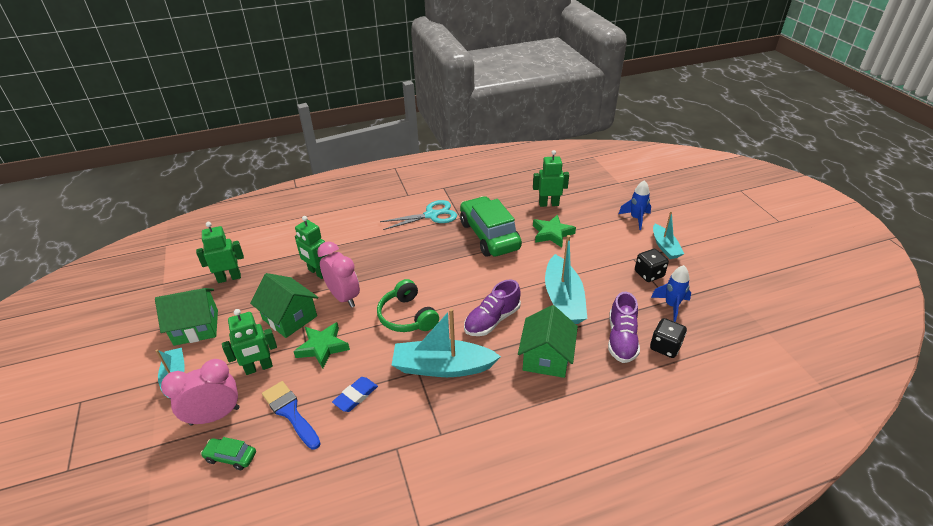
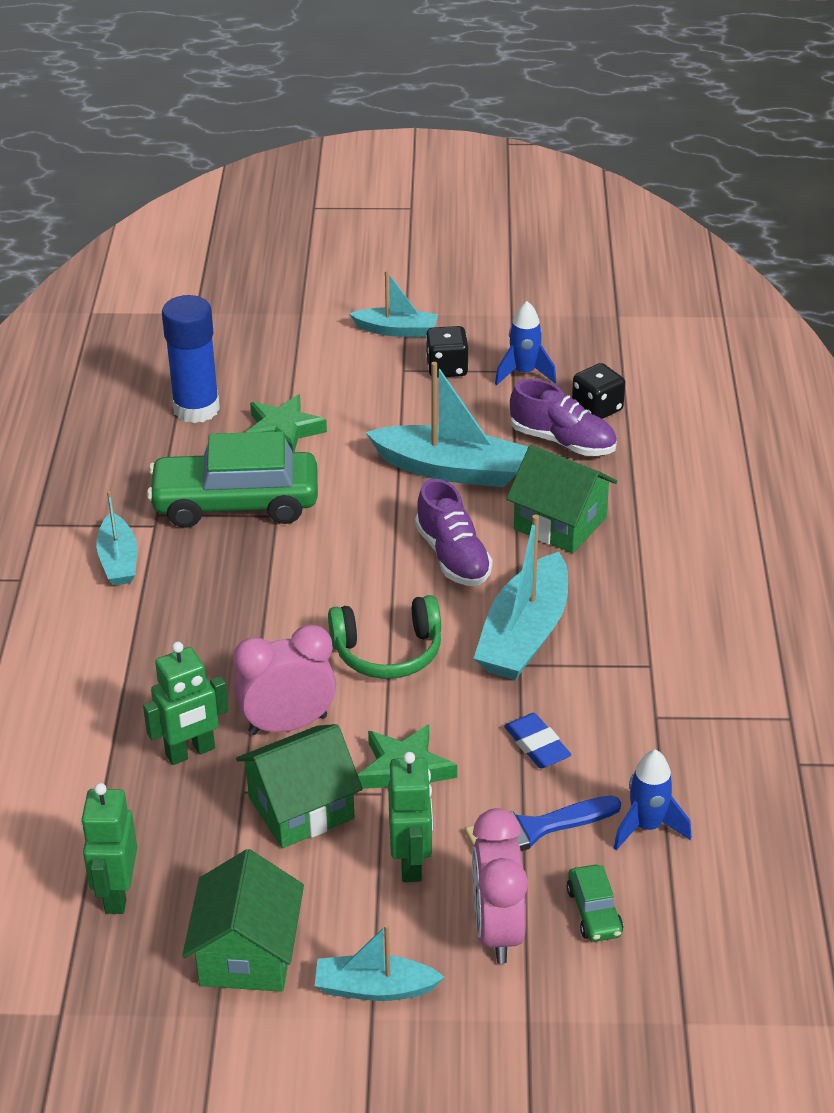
camera: 70 degrees left, 0 degrees up
(231, 457) = (594, 912): green car -> green car turned 45 degrees counterclockwise
(432, 215) = (118, 560): turquoise scissors -> turquoise boat
(548, 204) = (196, 409): green robot -> blue glue stick
(636, 218) = (308, 332): blue rocket -> blue rocket (647, 827)

